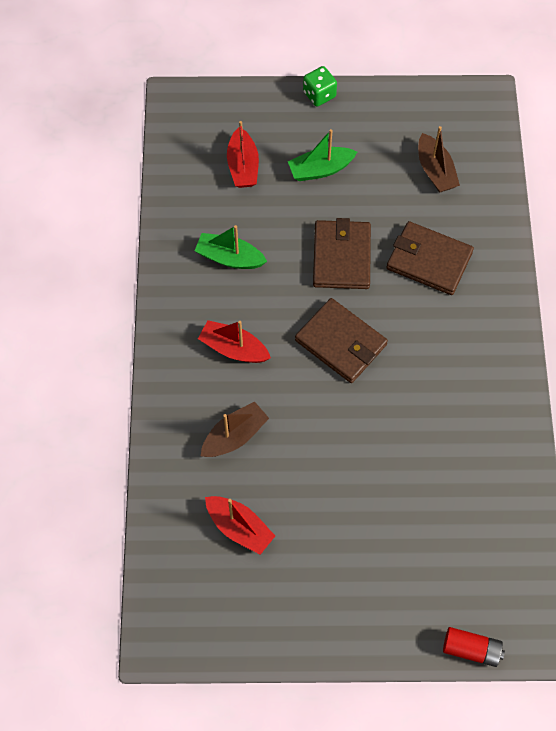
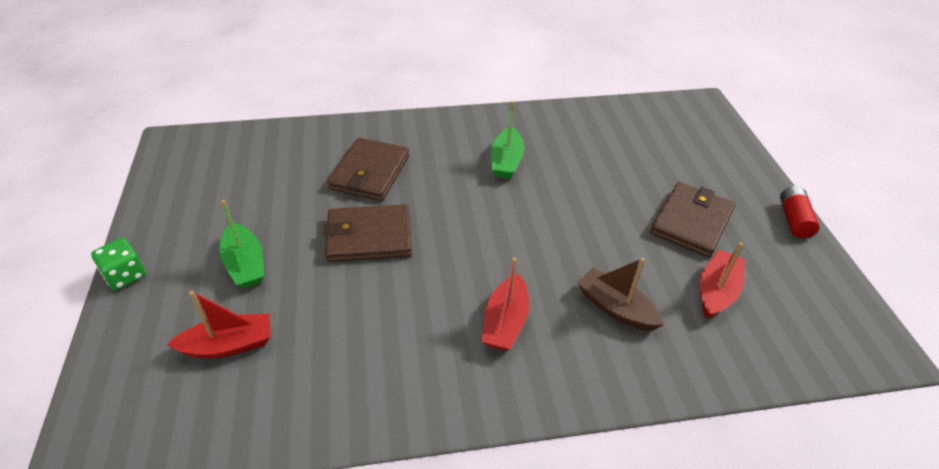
camera: 100 degrees left, 20 degrees down
(229, 258) = (376, 343): green boat -> green boat (506, 161)
(341, 342) = (476, 229): brown wallet -> brown wallet (691, 222)
(435, 171) = (259, 173): brown boat -> none
(471, 649) = (732, 135): red battery -> red battery (794, 220)

